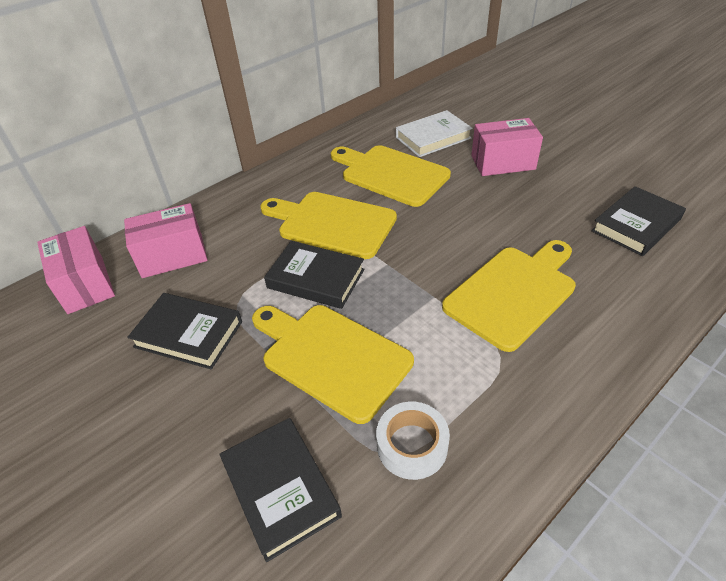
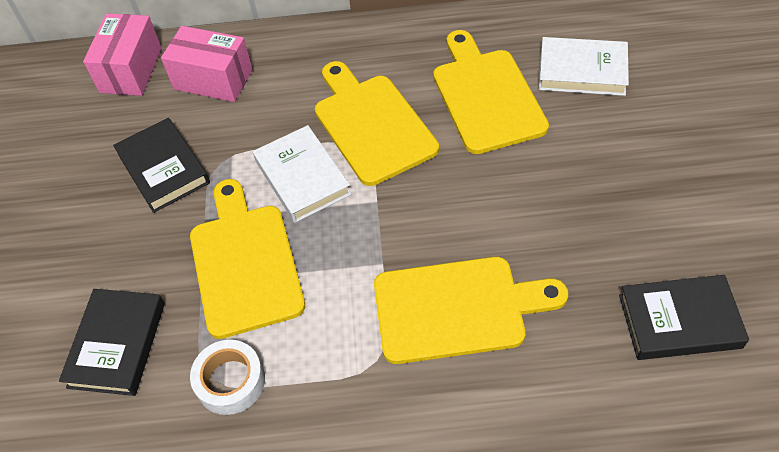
camera: 40 degrees right, 10 degrees up
(316, 279) = (302, 177): black book -> white book
(502, 162) = (624, 150): pink box -> none

